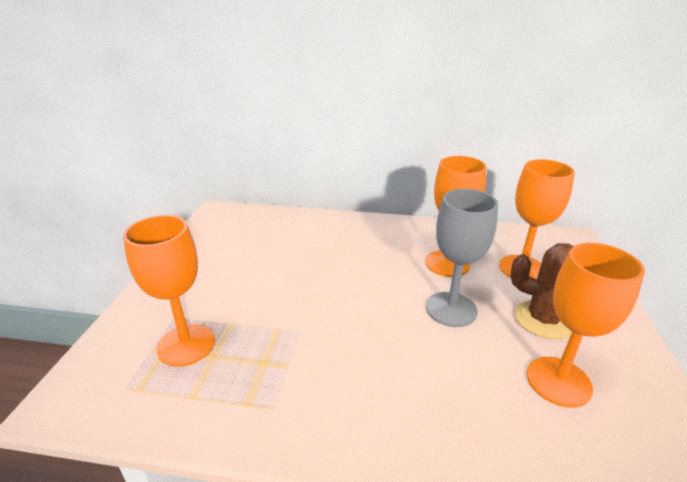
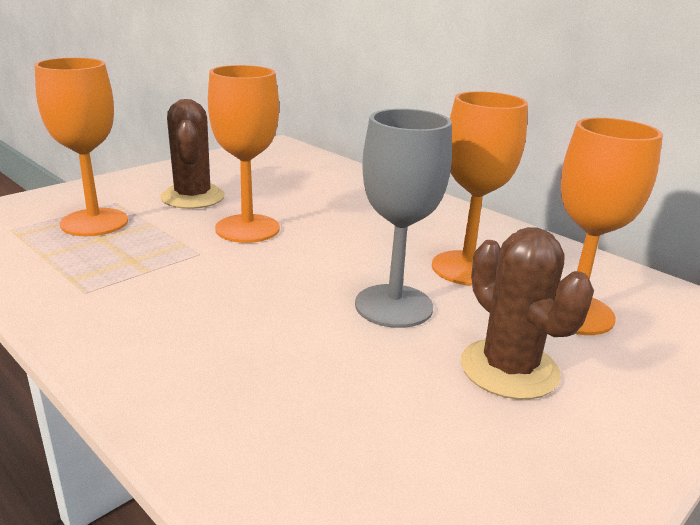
camera: 35 degrees right, 5 degrees down
(225, 285) = (193, 197): none -> brown cactus
(558, 381) = (416, 428): orange goblet -> orange goblet (247, 228)

